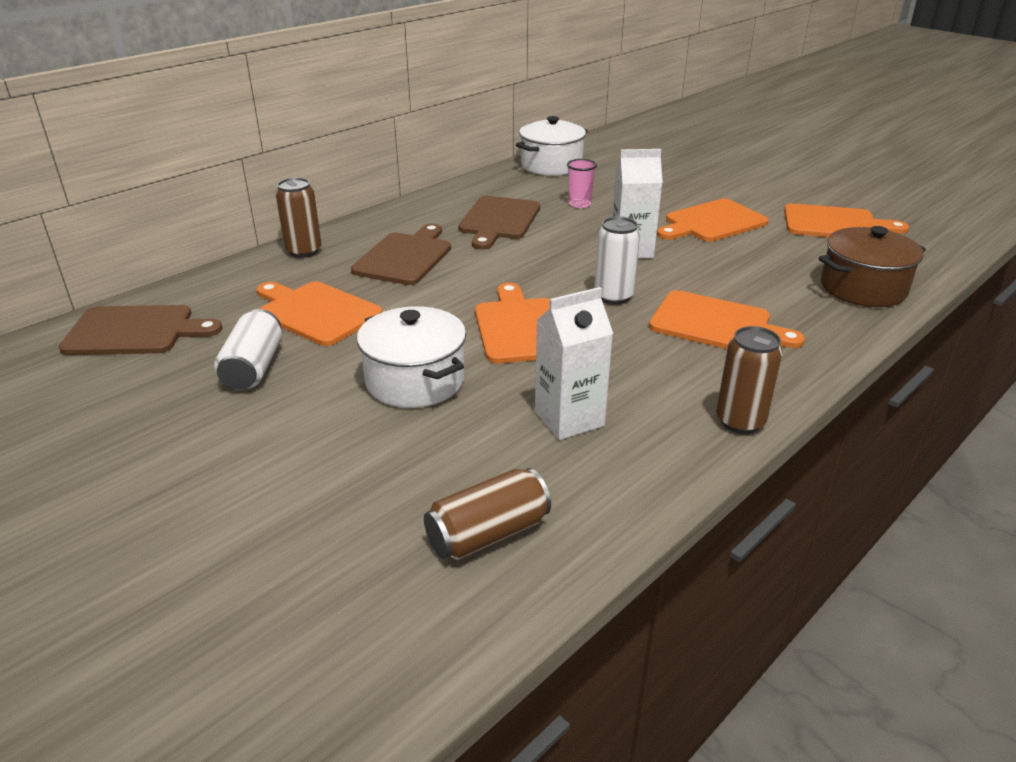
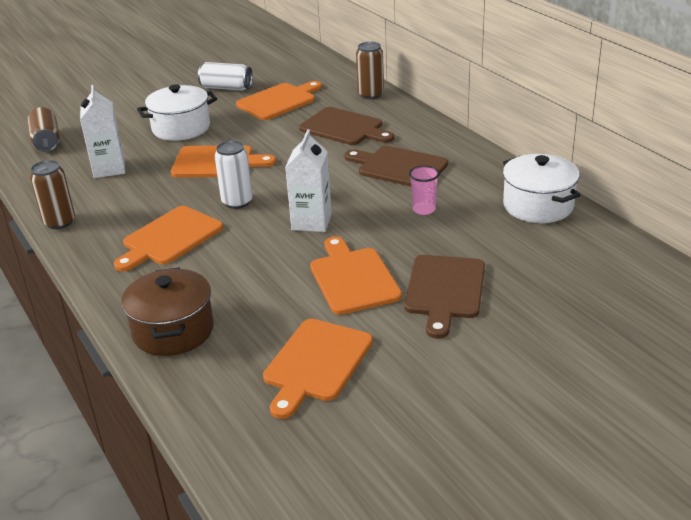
camera: 105 degrees right, 0 degrees up
(135, 331) = (286, 58): brown cutting board -> brown cutting board (444, 290)

